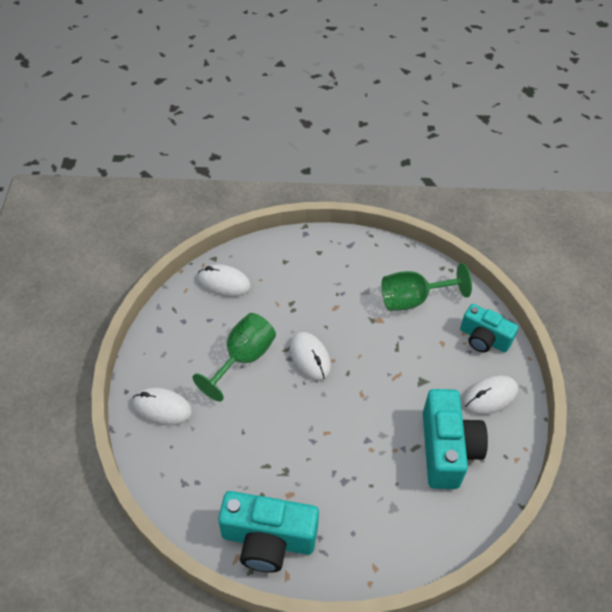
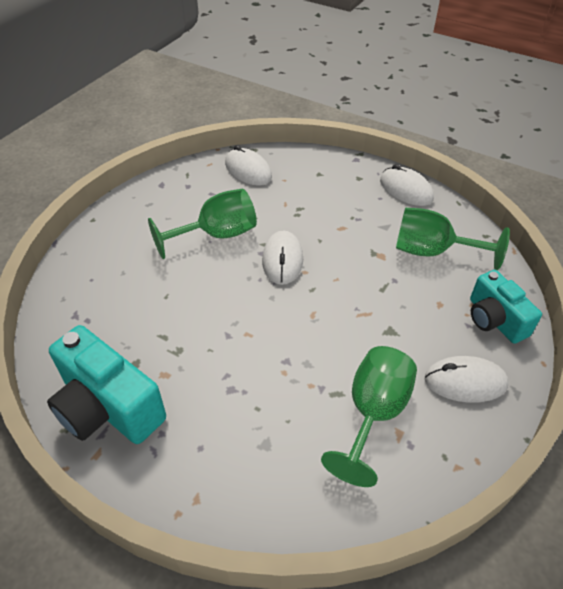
camera: 30 degrees right, 5 degrees down
(162, 408) = (111, 245): white mouse -> white mouse (406, 190)
(447, 449) = (373, 413): turquoise camera -> green goblet

